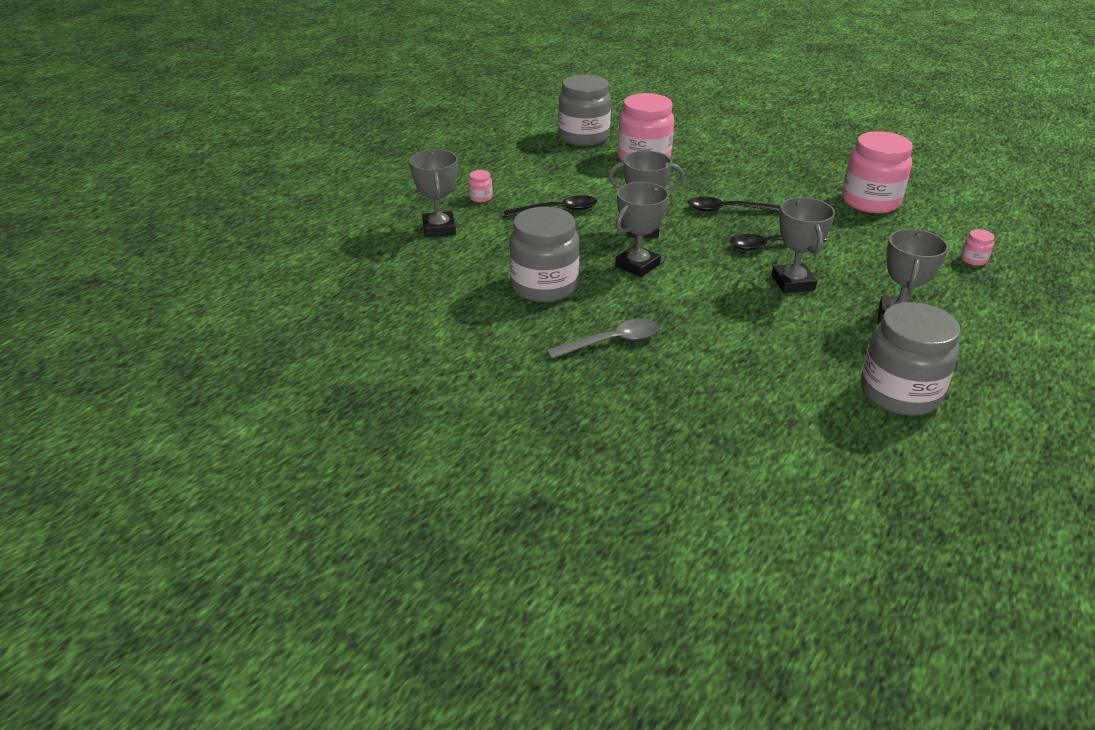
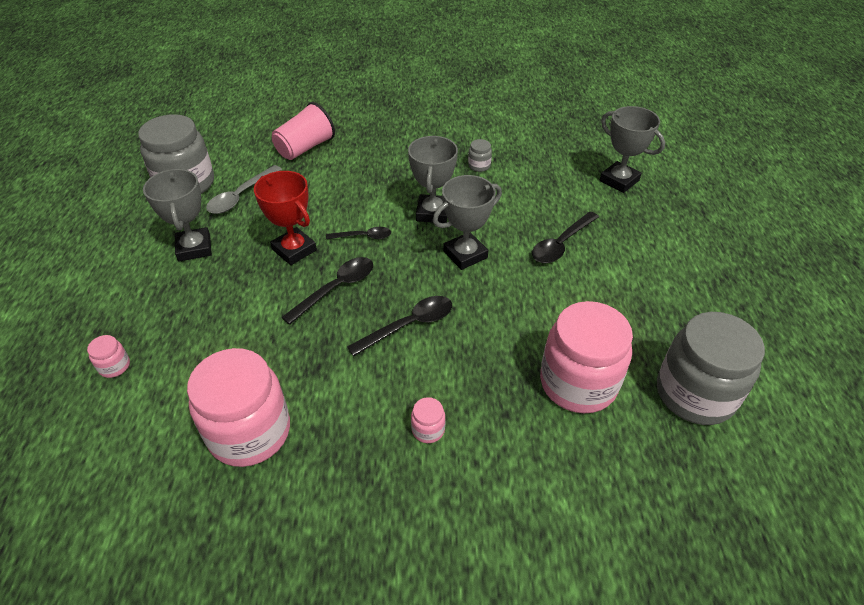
camera: 145 degrees right, 10 degrees up
(481, 197) = (642, 228): pink jar -> pink jar (428, 429)
(544, 286) = (479, 166): grey jar -> grey jar, size x0.40
(611, 342) = (393, 146): grey spoon -> grey spoon (240, 196)
(719, 270) = (363, 236): none -> black spoon
(723, 382) = (305, 148): none -> pink cup
(792, 283) = (294, 250): grey trophy -> red trophy

